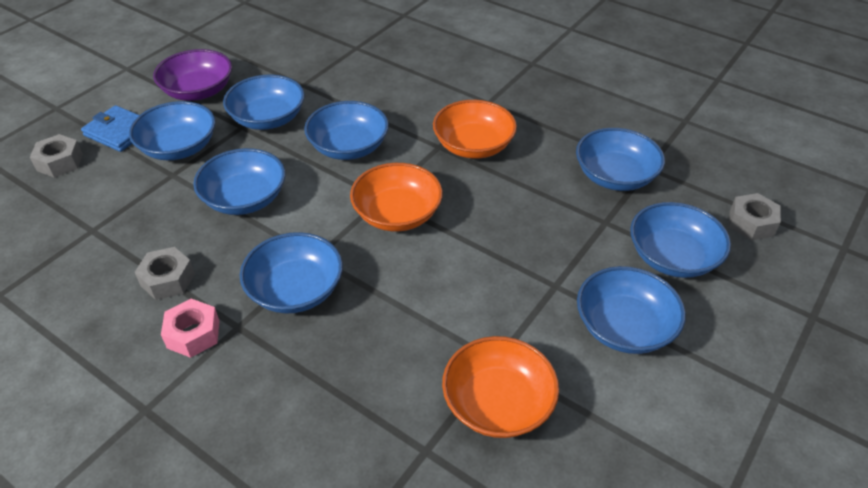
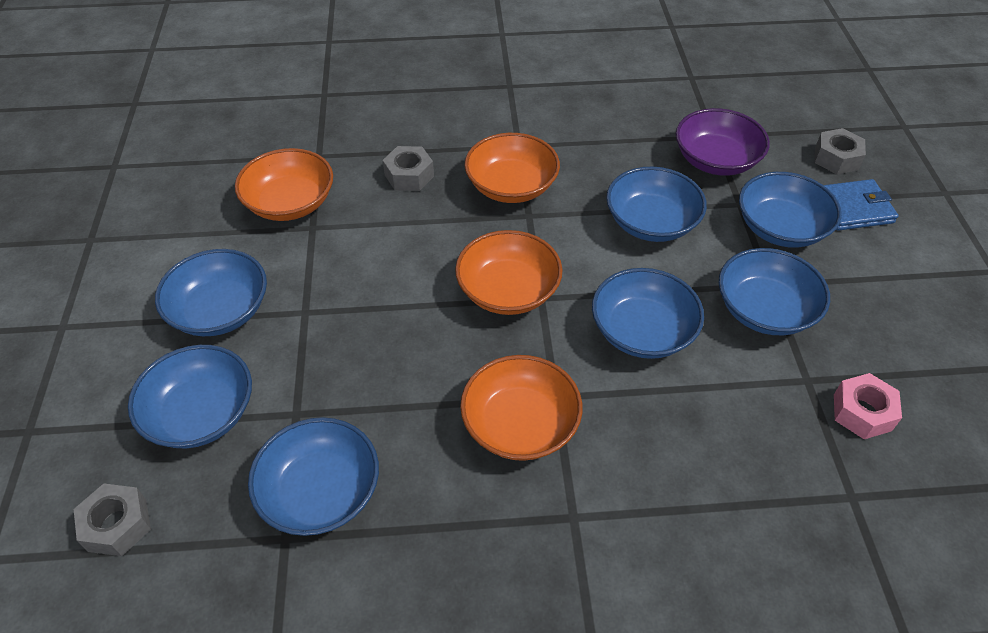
camera: 140 degrees right, 5 degrees up
(168, 280) = (607, 141): grey nut -> grey nut (409, 175)
(193, 334) = (540, 127): pink nut -> pink nut (862, 412)
(198, 91) = (881, 294): purple bowl -> purple bowl (716, 160)
(295, 290) = (511, 186): blue bowl -> orange bowl

